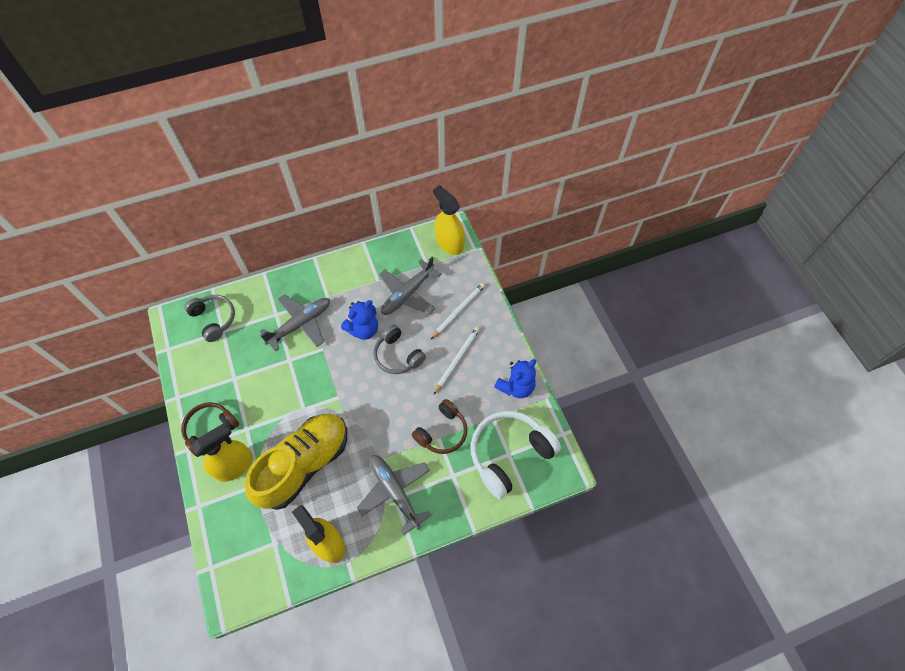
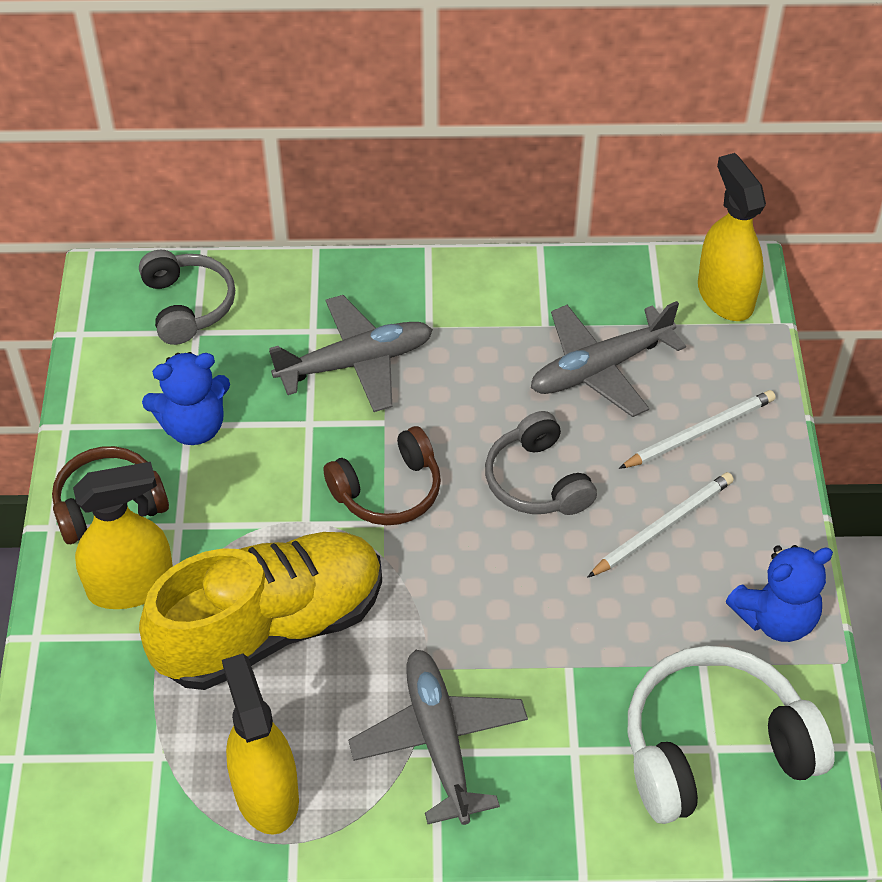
camera: 20 degrees right, 10 degrees down
(363, 329) = (482, 410): blue teddy bear -> blue teddy bear (193, 427)
(442, 432) = (580, 657): brown headphones -> brown headphones (388, 490)

